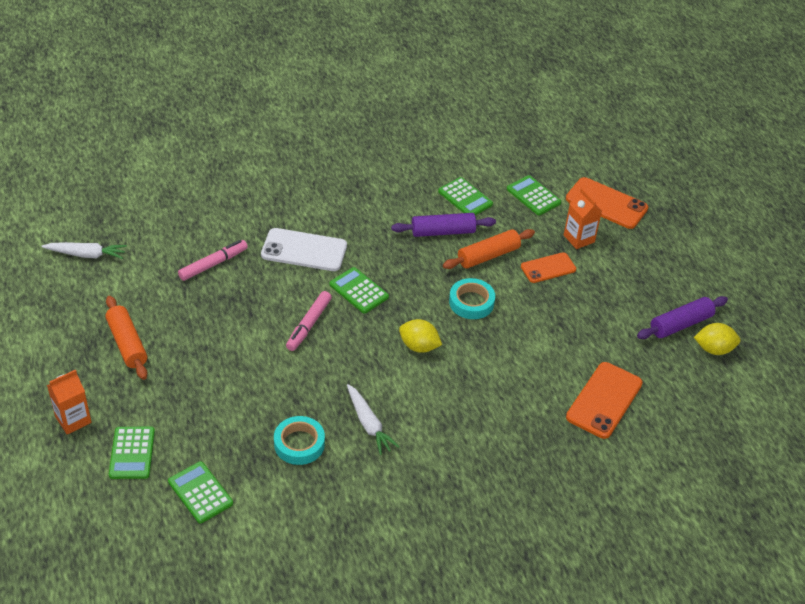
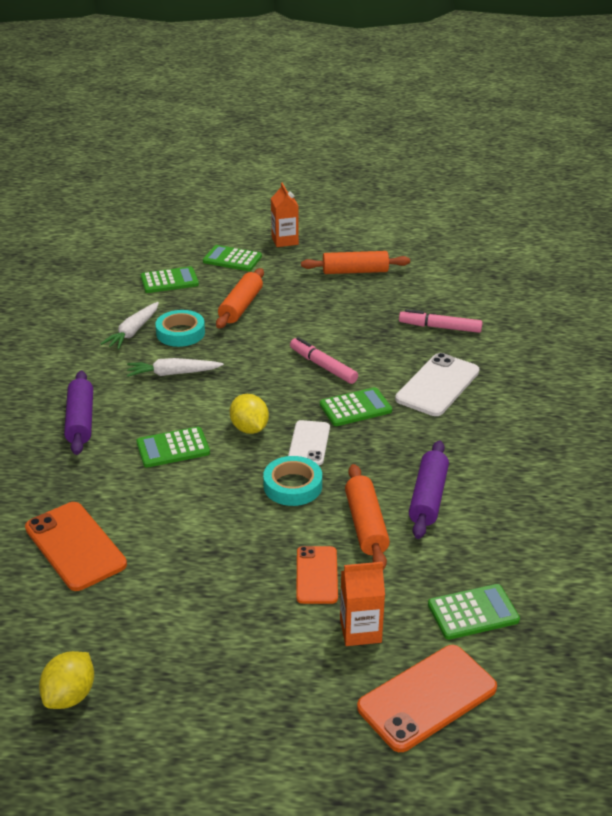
camera: 115 degrees right, 10 degrees down
(86, 254) = (482, 266): white carrot -> white carrot (133, 331)
(213, 264) = (440, 327): pink marker -> pink marker turned 120 degrees clockwise
(230, 413) = (241, 306): none -> orange rolling pin
(418, 306) = (309, 443): none -> white phone
(419, 346) = (249, 428): yellow lemon -> yellow lemon turned 75 degrees counterclockwise
(465, 198) = (490, 538): green calculator -> green calculator (173, 448)
(680, 324) = (137, 678): purple rolling pin -> purple rolling pin (81, 421)

